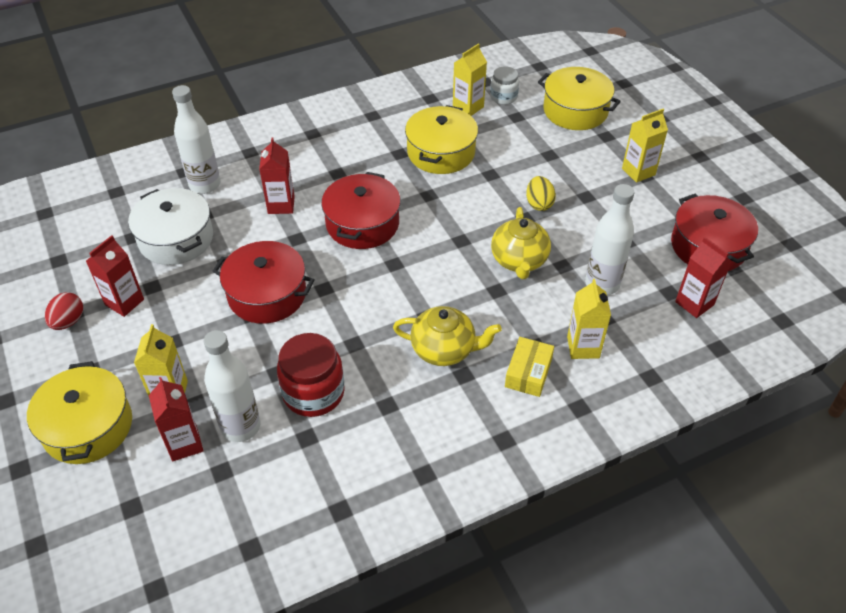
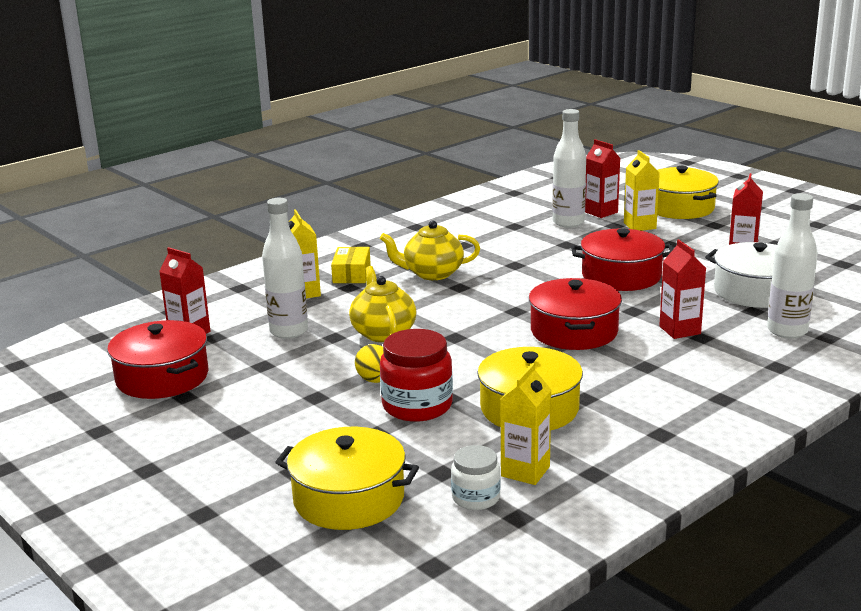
camera: 165 degrees right, 25 degrees down
(68, 321) = (772, 239): red egg -> none
(313, 393) = (527, 241): red jar -> red jar (417, 406)
(638, 172) = (244, 435): yellow carton -> none

